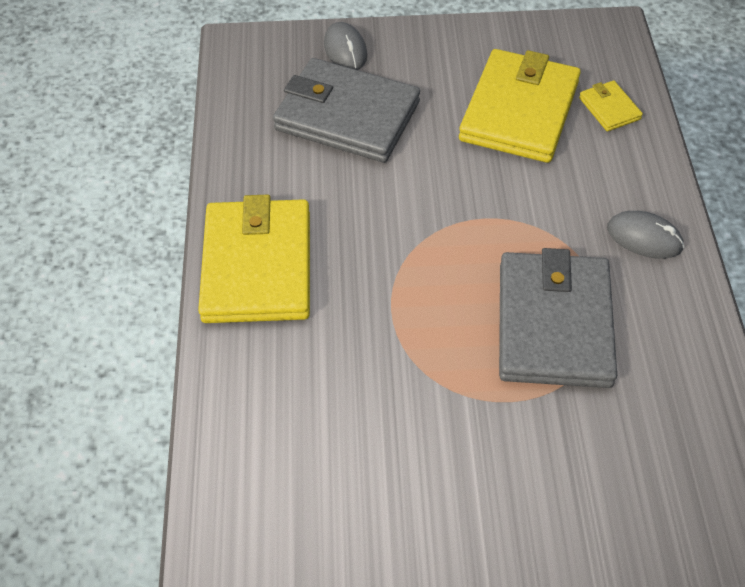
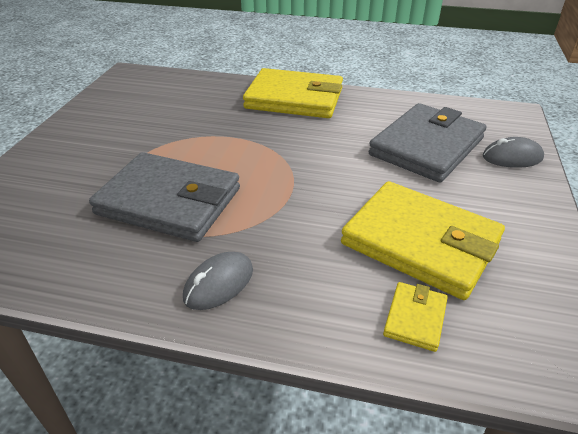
camera: 105 degrees right, 15 degrees down
(609, 108) = (415, 318): yellow wallet -> yellow wallet turned 60 degrees counterclockwise

